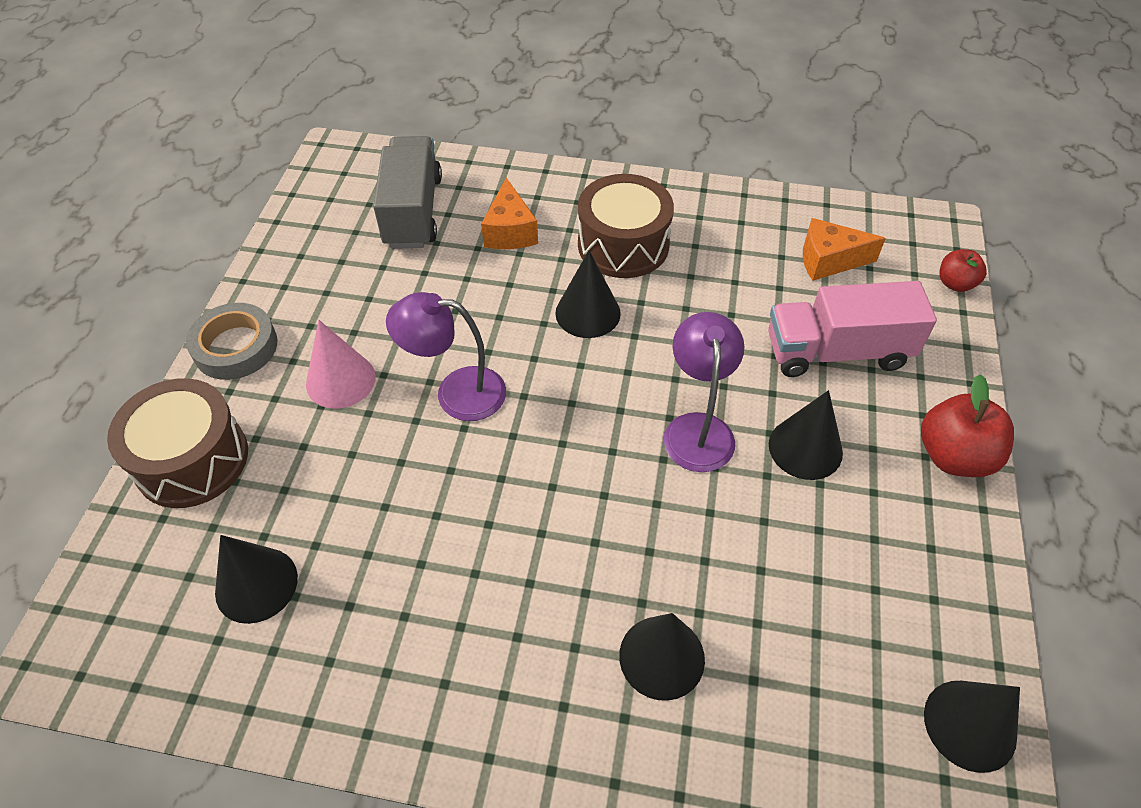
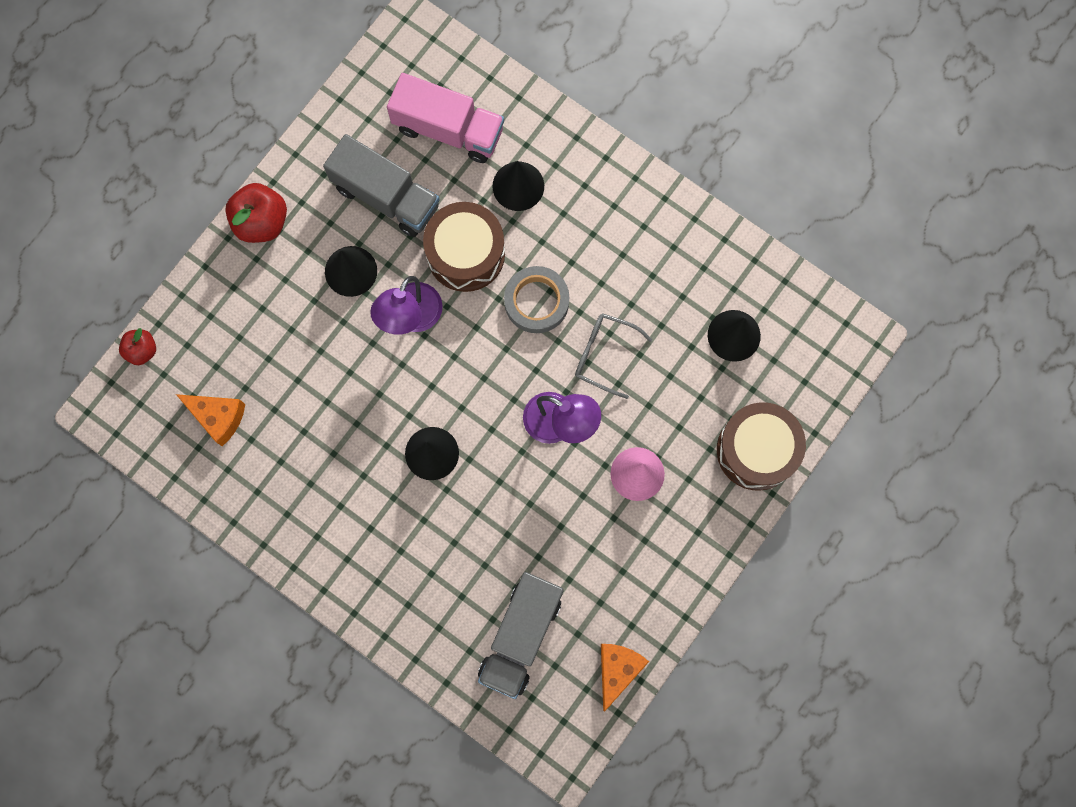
camera: 155 degrees left, 25 degrees up
(235, 347) = (706, 543): grey tape -> grey tape (536, 302)
(433, 486) = (604, 355): none -> grey glasses
(510, 231) = (450, 571): orange cheese -> orange cheese (617, 670)
(623, 245) = (367, 511): brown drum -> brown drum (465, 253)
(830, 556) = (386, 196): none -> grey truck
(837, 352) = (275, 333): pink truck -> pink truck (448, 129)
(970, 725) = (379, 81): black cone -> none

